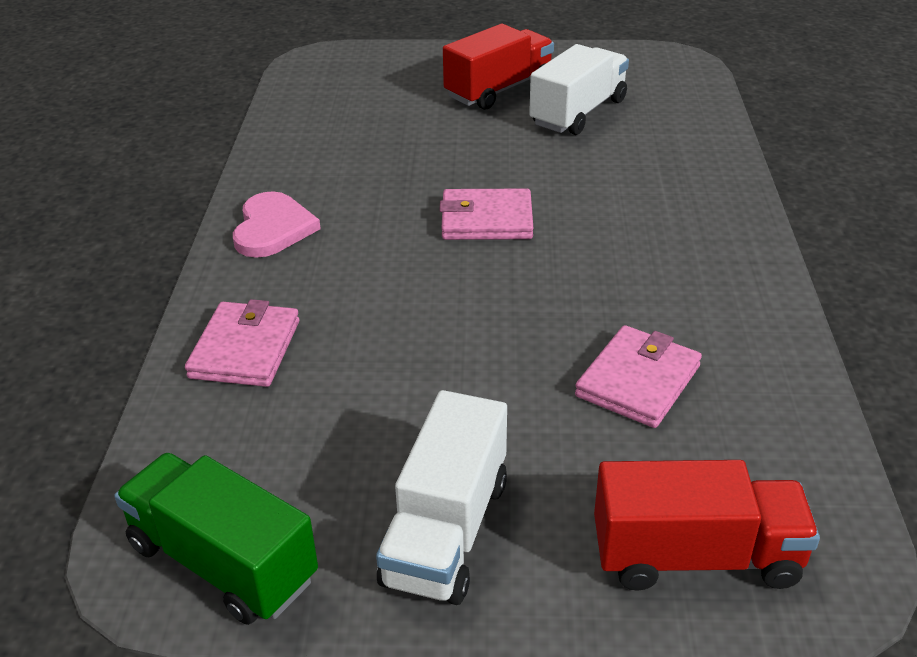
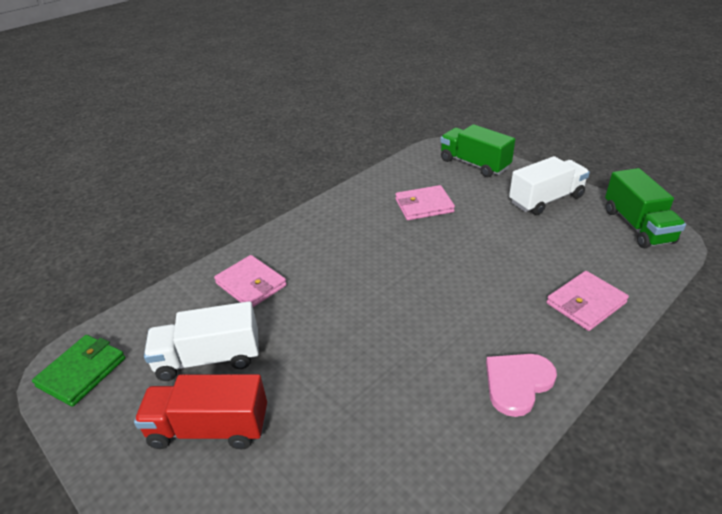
camera: 135 degrees left, 0 degrees up
(486, 220) = (383, 308): pink wallet -> pink wallet (251, 284)
(654, 64) = (82, 372): none -> green wallet
(695, 556) = (474, 164): red truck -> green truck

